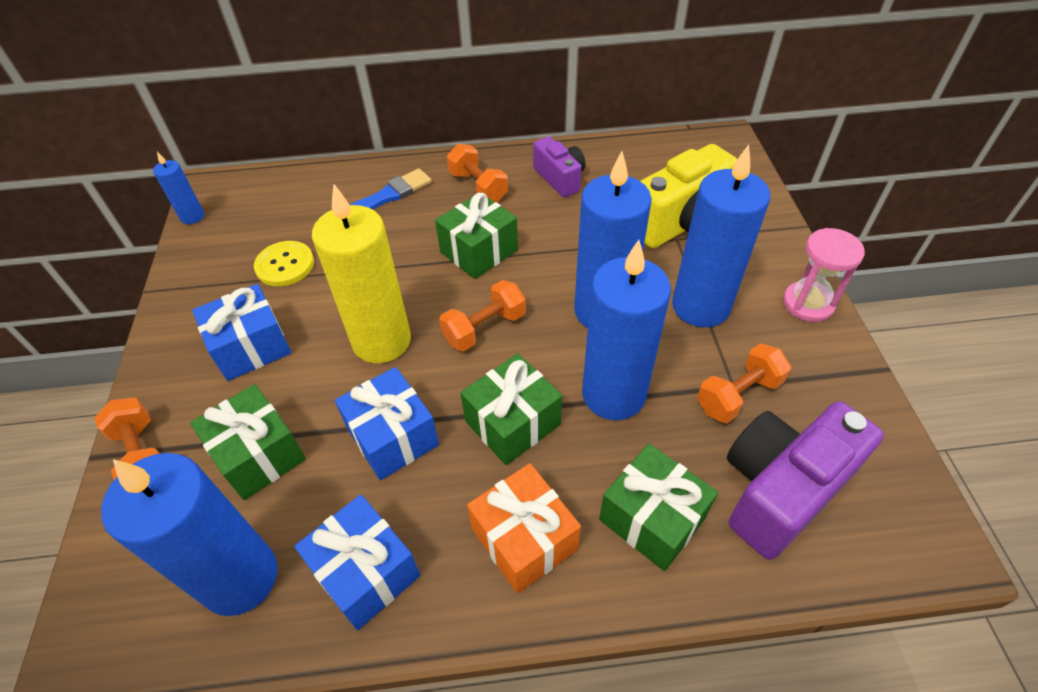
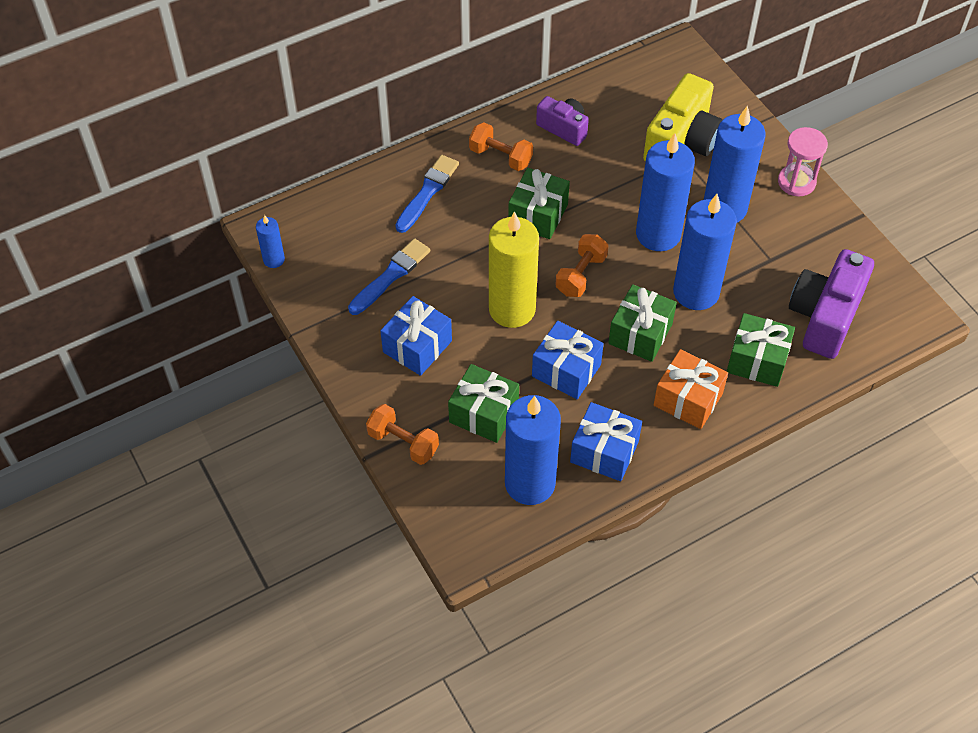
camera: 25 degrees left, 5 degrees up
(285, 265) = (391, 276): yellow button -> blue brush
(738, 395) = (776, 265): orange dumbbell -> none

